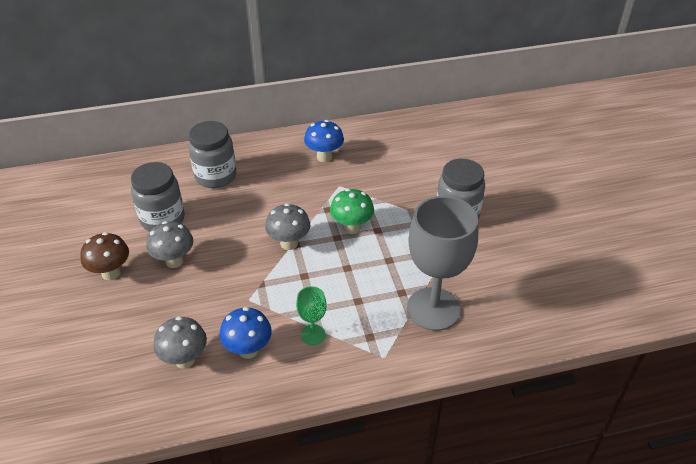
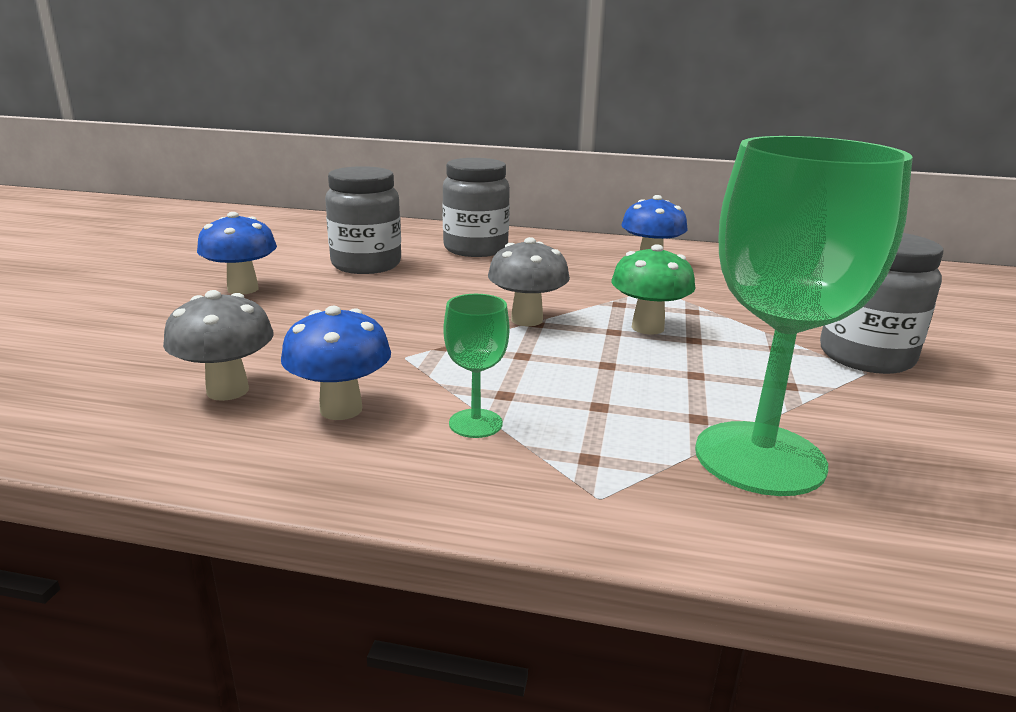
camera: 25 degrees right, 20 degrees down
(111, 273) = (243, 289): brown mushroom -> blue mushroom
(174, 261) = (338, 298): grey mushroom -> none
(433, 309) = (759, 458): grey goblet -> green goblet

